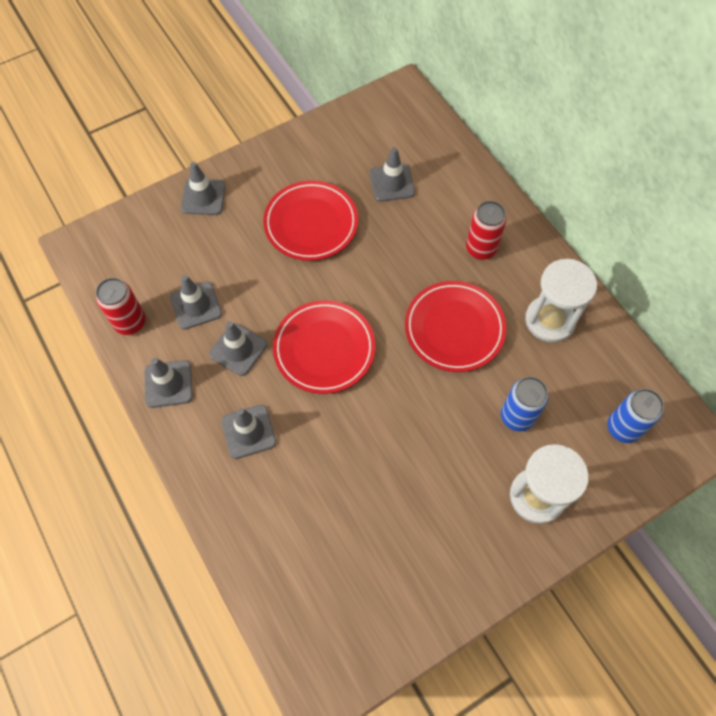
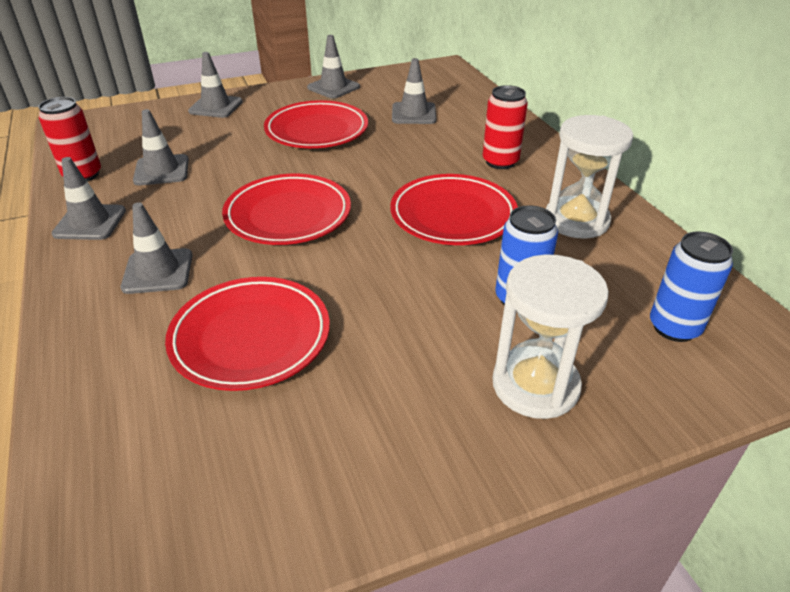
camera: 10 degrees right, 25 degrees down
(238, 349) = (187, 205): grey traffic cone -> grey traffic cone (333, 87)
(341, 486) = (250, 337): none -> red plate

